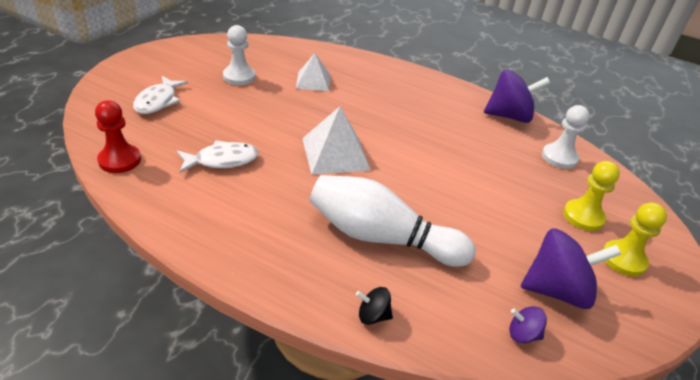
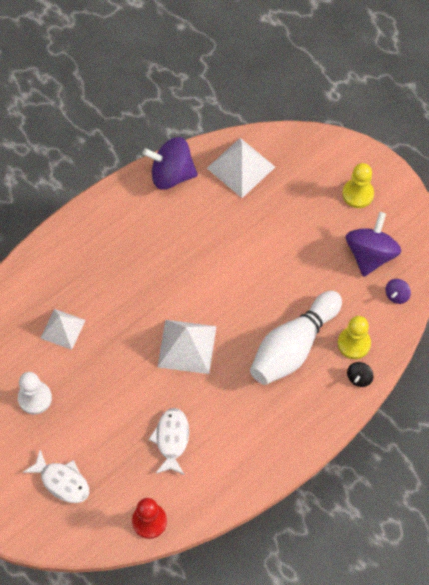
camera: 65 degrees left, 25 degrees up
(509, 116) = (171, 174): purple spinning top -> purple spinning top turned 105 degrees counterclockwise
(559, 157) = (240, 167): white pawn -> white pyramid
(583, 216) = (311, 193): yellow pawn -> yellow pawn (354, 343)

